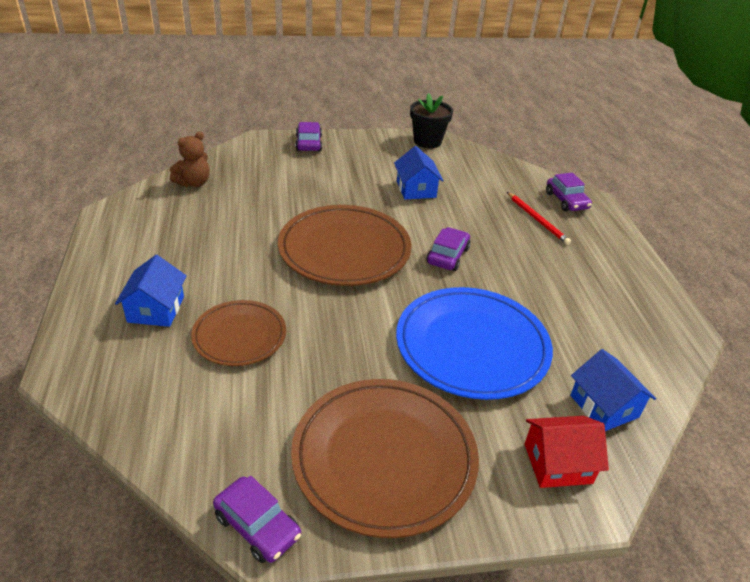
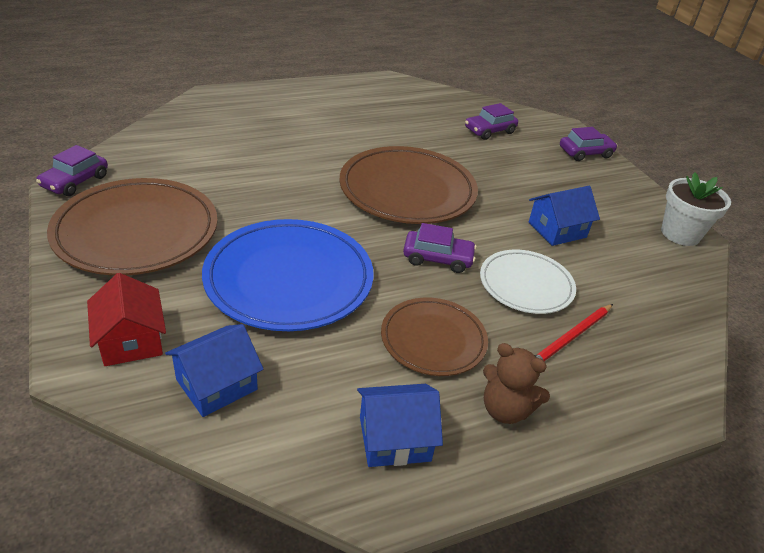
camera: 75 degrees right, 0 degrees up
(156, 309) = (283, 115): blue house -> blue house (394, 439)
(194, 183) = (459, 105): brown teddy bear -> brown teddy bear (505, 409)
(239, 336) = (264, 151): brown plate -> brown plate (433, 340)
(427, 141) = (680, 234): black flower pot -> white flower pot
(482, 222) = (526, 285): none -> white plate
(566, 201) = (649, 373): purple car -> purple car (489, 131)

